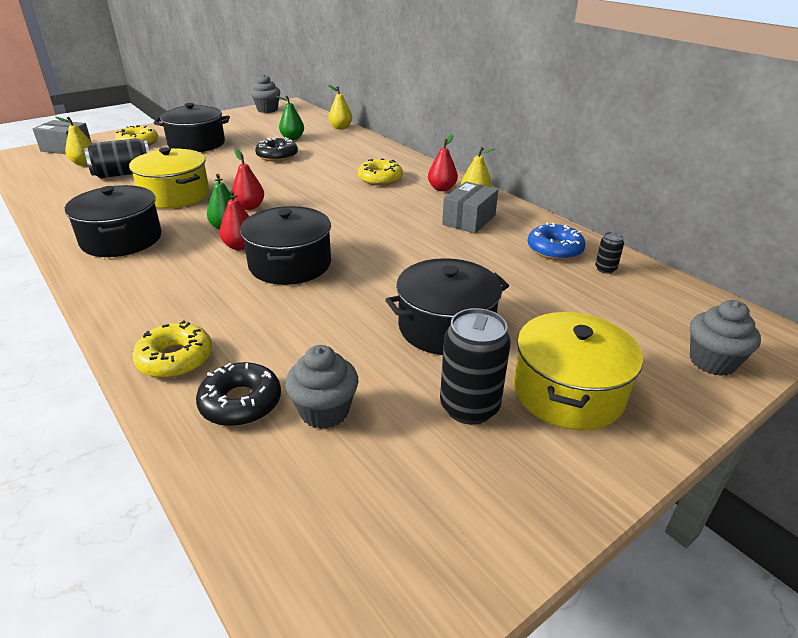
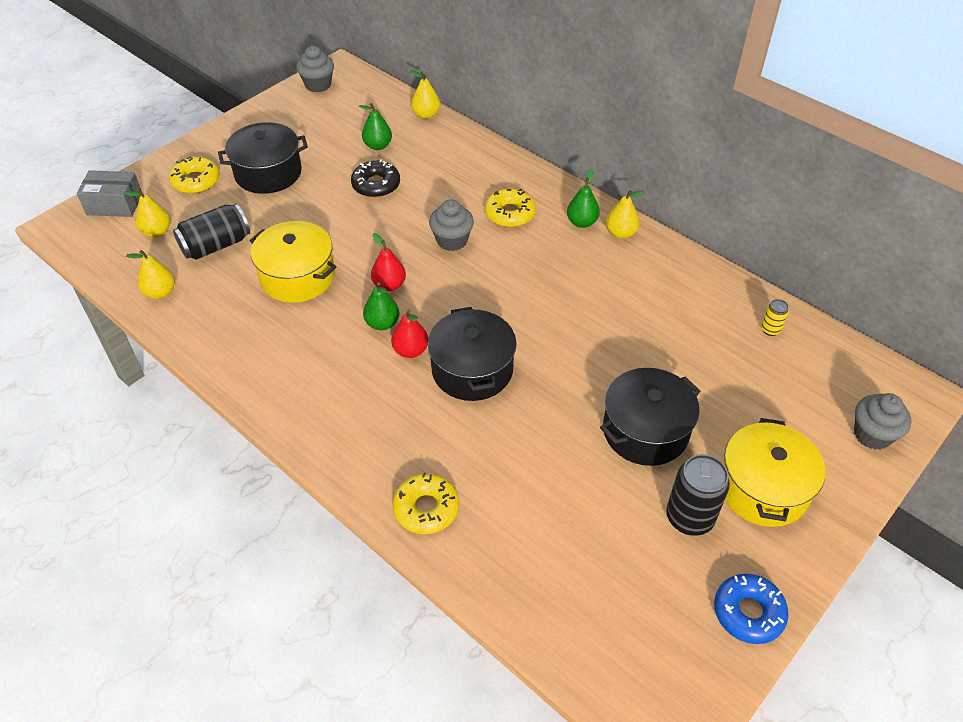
camera: 10 degrees left, 15 degrees up
(56, 193) = (160, 292): none -> yellow pear
(121, 239) = (282, 359): black pot -> none
(241, 403) = (506, 546): black donut -> none
(324, 411) = (577, 542): grey cupcake -> grey cupcake (452, 240)
(442, 188) = (582, 222): red pear -> green pear
(469, 220) = (625, 273): grey box -> none
(554, 249) = (718, 307): blue donut -> blue donut (748, 612)
(605, 269) = (770, 329): black can -> yellow can

